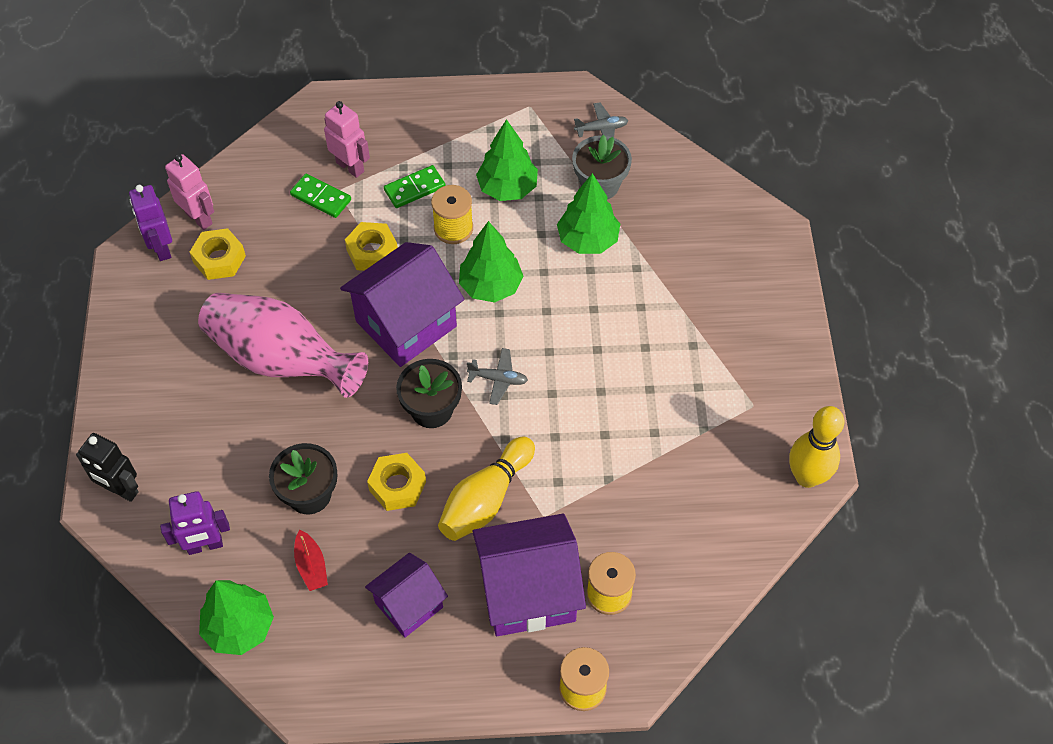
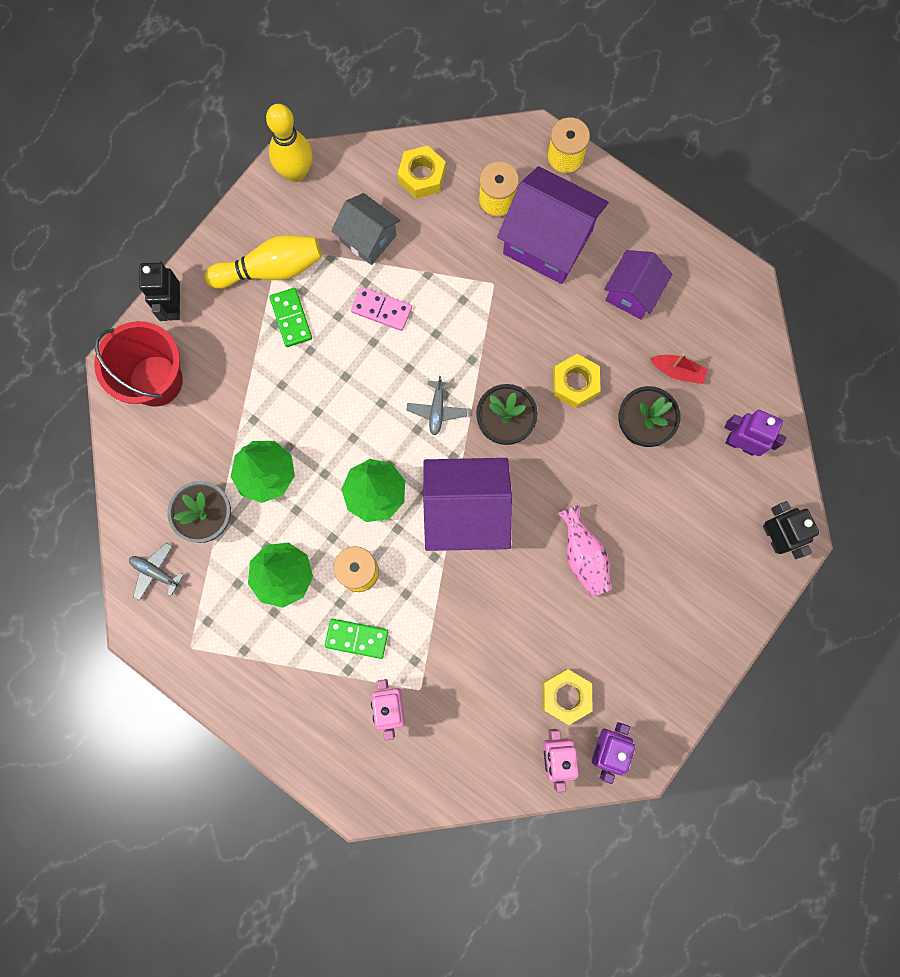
camera: 140 degrees left, 20 degrees up
(239, 627) = (756, 365): green tree -> none
(281, 360) = (583, 556): pink vase -> pink vase, size x0.54
(311, 566) = (677, 371): red boat -> red boat turned 90 degrees clockwise
(320, 197) = (439, 693): green domino -> green domino (291, 318)
(372, 252) = (440, 602): yellow nut -> yellow nut (422, 176)
(409, 605) = (632, 293): purple house -> purple house turned 60 degrees counterclockwise
(486, 499) = (522, 326): yellow bowling pin -> yellow bowling pin (270, 269)
(498, 379) = (437, 410): grey plane -> grey plane turned 135 degrees counterclockwise
(619, 421) = (381, 310): none -> pink domino
(688, 469) = (368, 238): none -> grey house
(738, 240) = (156, 381): none -> red bucket
(785, 299) = (173, 306): none -> black robot

